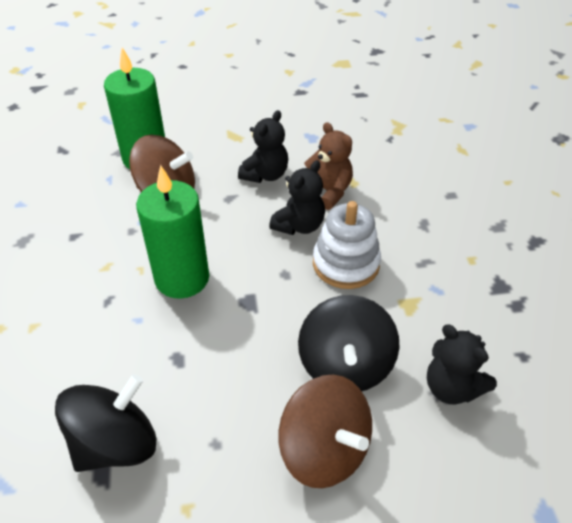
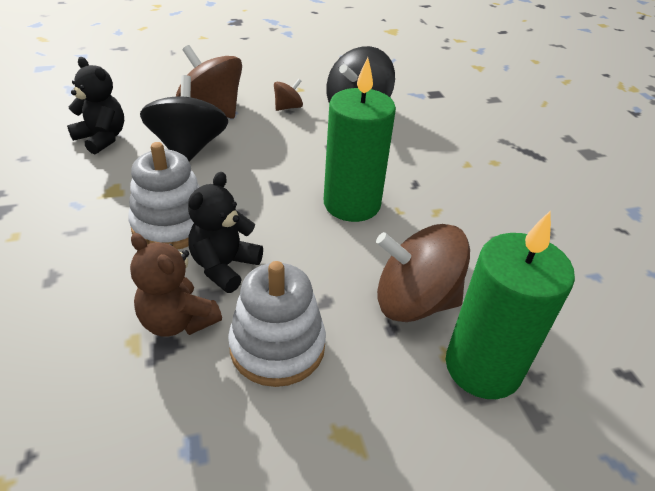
camera: 170 degrees right, 5 degrees down
(215, 452) = (288, 107): none -> brown spinning top
(265, 175) = (277, 346): black teddy bear -> white stacking toy

